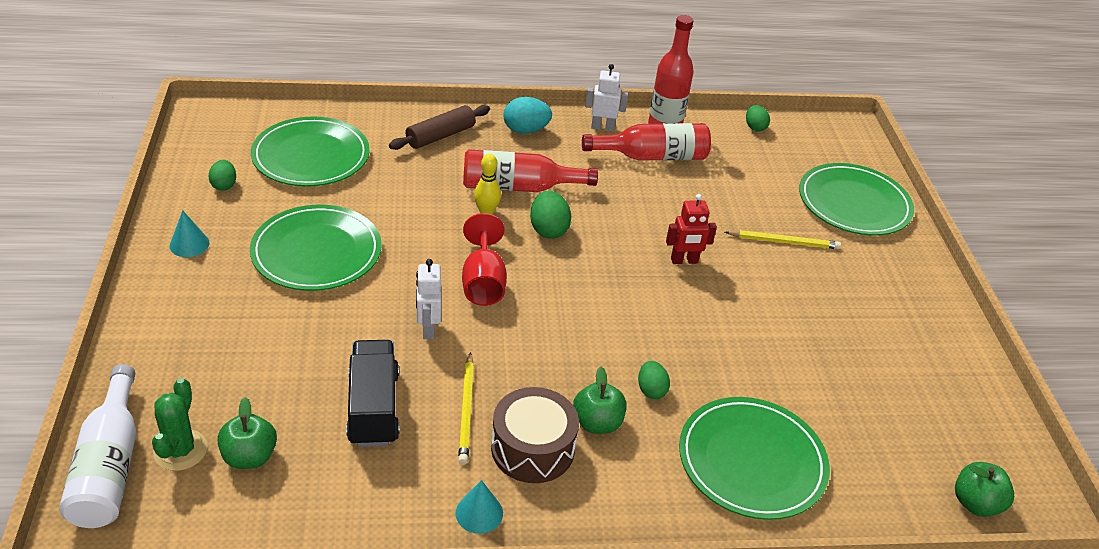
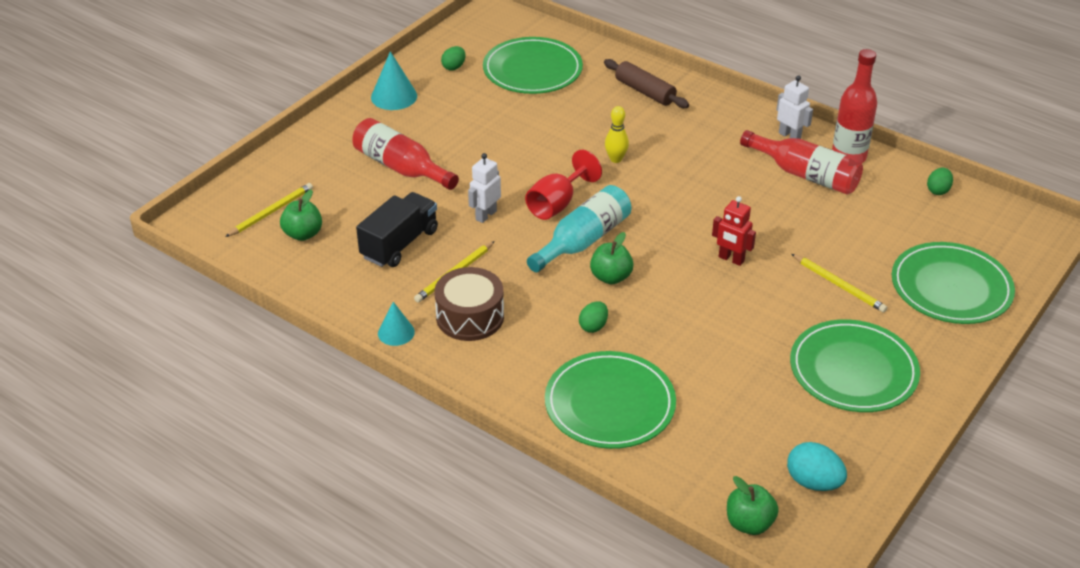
camera: 45 degrees right, 0 degrees up
(109, 466) = (229, 201): white bottle -> none
(180, 450) = (271, 212): green cactus -> yellow pencil
(189, 244) = (394, 96): turquoise cone -> turquoise cone, size x1.53
(316, 252) = (467, 135): green plate -> green plate (853, 370)
(440, 136) = (645, 92): brown rolling pin -> brown rolling pin turned 45 degrees clockwise
(518, 187) = (662, 152): red bottle -> red bottle (401, 167)
(525, 130) = (719, 113): turquoise egg -> turquoise egg (813, 482)
(547, 307) = (583, 240): none -> turquoise bottle
(548, 230) = (648, 191): green egg -> none
(597, 423) = (530, 325): green apple -> green apple (611, 277)

